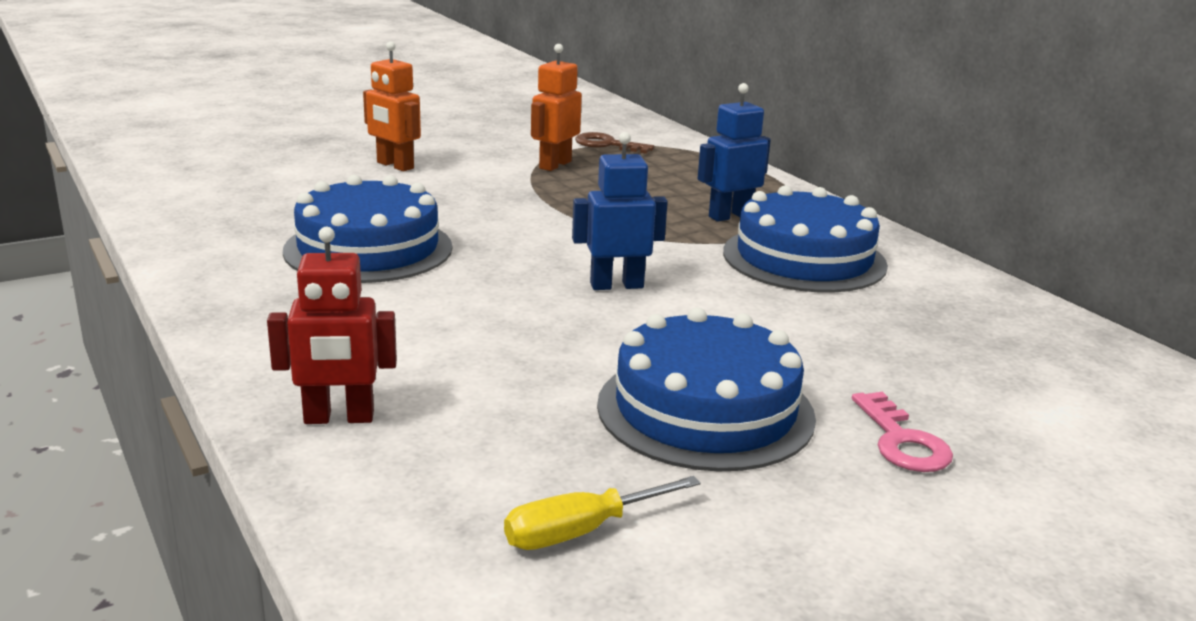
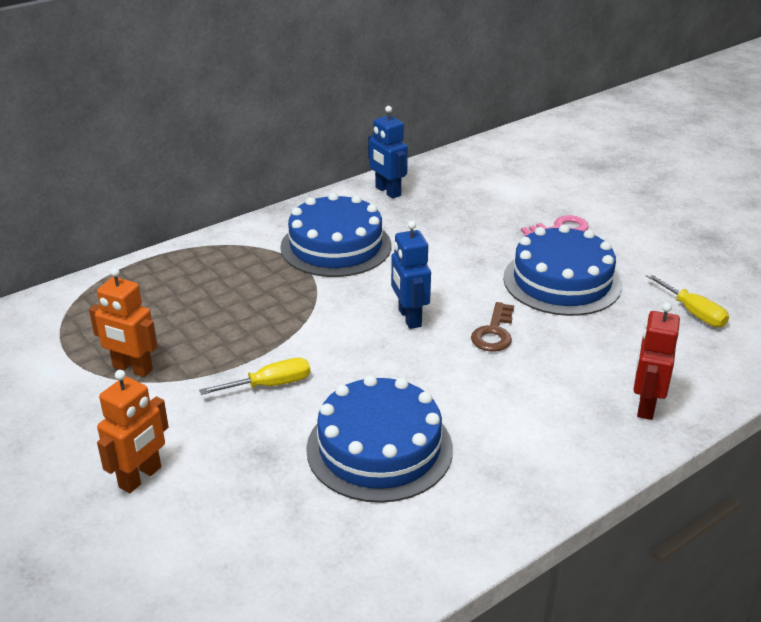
camera: 95 degrees left, 10 degrees up
(339, 418) = (645, 405): red robot -> red robot turned 150 degrees counterclockwise
(503, 211) = (270, 385): none -> yellow screwdriver
(607, 145) = (63, 342): brown key -> brown key (494, 332)
(730, 216) = (258, 274): blue robot -> blue robot (387, 191)

